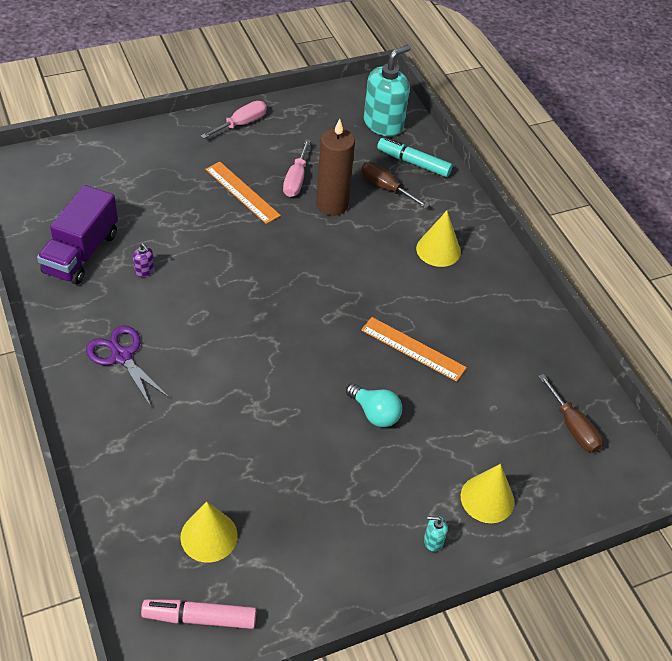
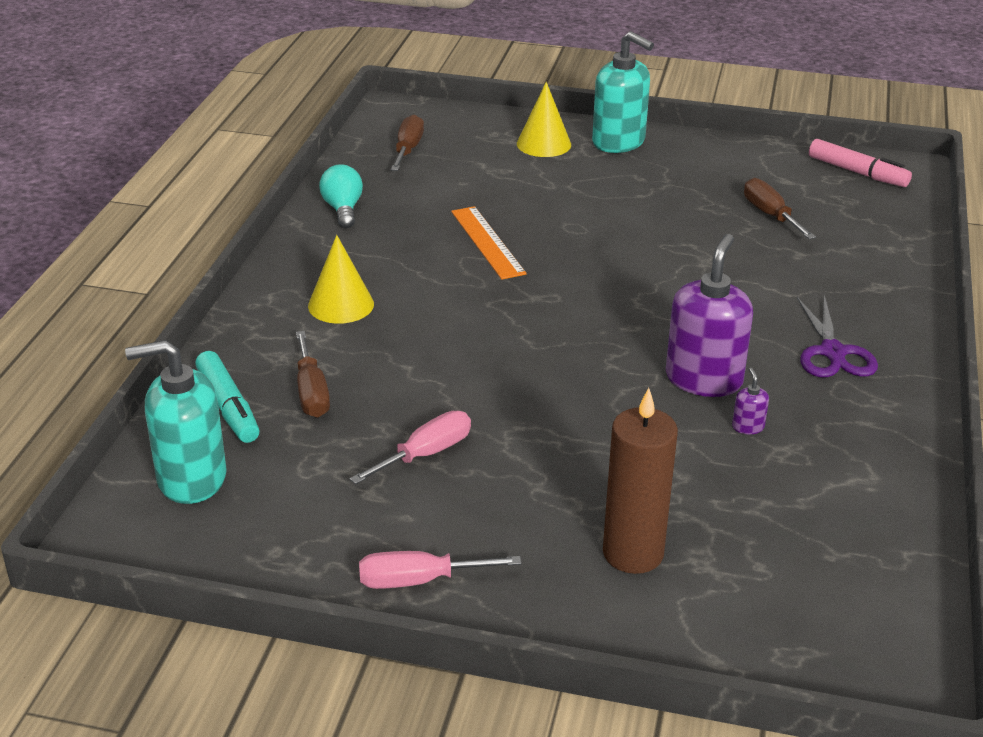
camera: 140 degrees left, 15 degrees down
(81, 253) = (830, 483): purple truck -> none
(189, 294) = (704, 379): none -> purple soap dispenser
(209, 536) = (819, 205): yellow cone -> none
(241, 497) = (770, 215): none -> brown screwdriver
(242, 192) = (524, 470): orange ruler -> none
(332, 205) = (411, 402): brown candle -> brown candle (633, 553)
(374, 413) = (584, 217): turquoise light bulb -> turquoise light bulb (343, 209)
(433, 541) = (619, 142): turquoise soap dispenser -> turquoise soap dispenser, size x2.49

